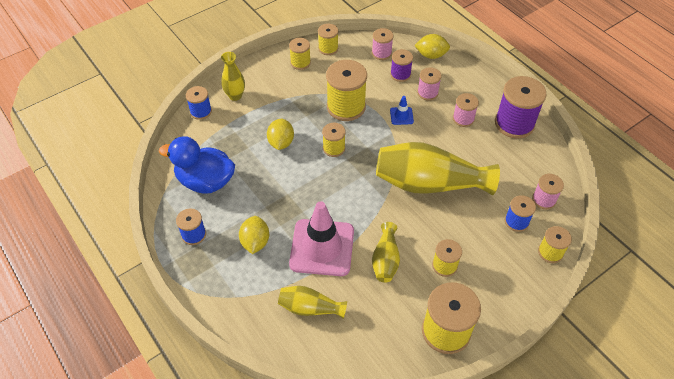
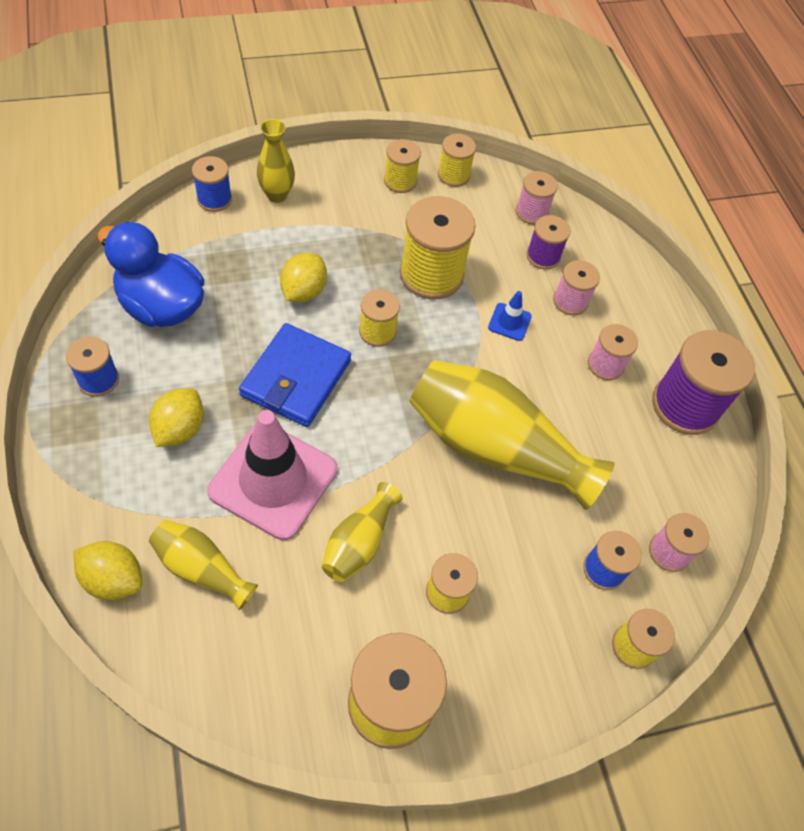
camera: 15 degrees right, 5 degrees up
(303, 190) = (296, 378): none -> blue wallet
(431, 55) = (607, 244): yellow lemon -> yellow lemon (113, 579)

